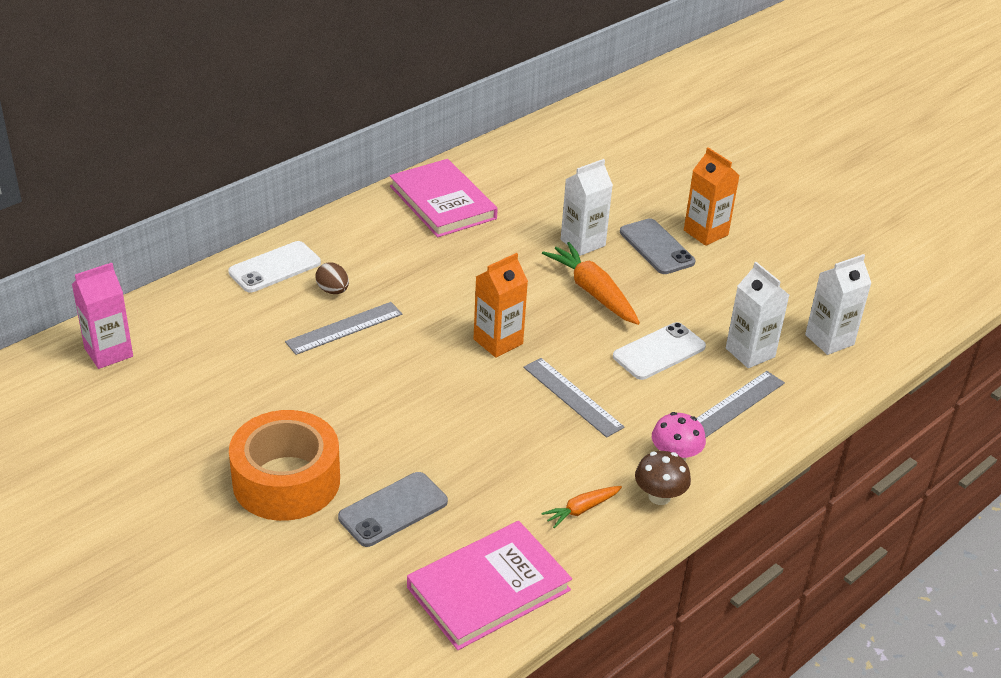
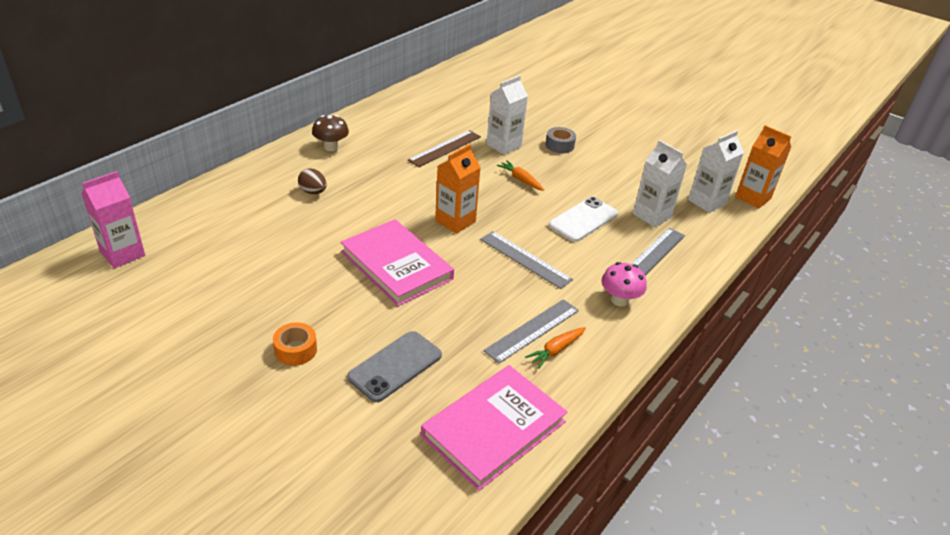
camera: 10 degrees left, 0 degrees up
(275, 267) = (262, 177): white phone -> none
(286, 481) = (295, 350): orange tape -> orange tape, size x0.44
(344, 328) = (327, 220): grey ruler -> grey ruler (532, 330)
(442, 202) = (390, 123): pink book -> pink book (396, 265)
(506, 242) = (445, 148): none -> brown ruler
(593, 292) = (520, 180): orange carrot -> orange carrot, size x0.54
(656, 247) = (559, 145): grey phone -> grey tape
(659, 496) = (616, 333): brown mushroom -> brown mushroom (331, 147)
(705, 233) = (592, 133): orange carton -> orange carton (753, 197)

